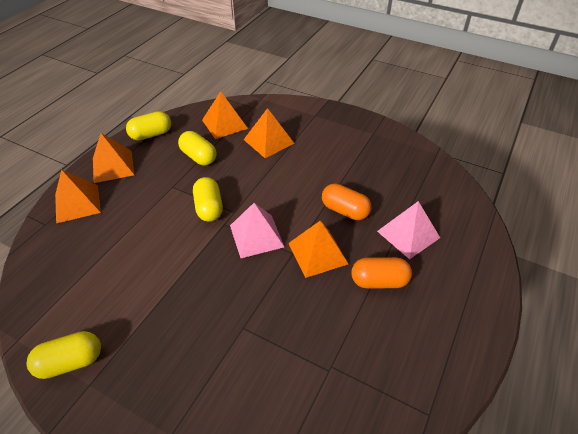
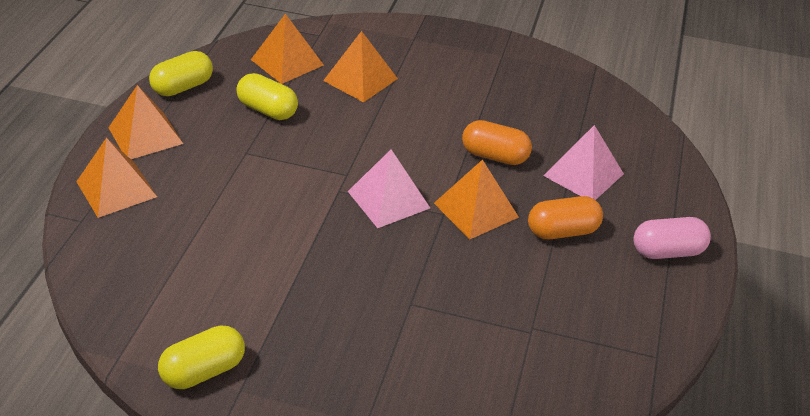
camera: 15 degrees left, 5 degrees down
(209, 208) = (310, 173): yellow capsule -> none
(460, 312) = (667, 251): none -> pink capsule

